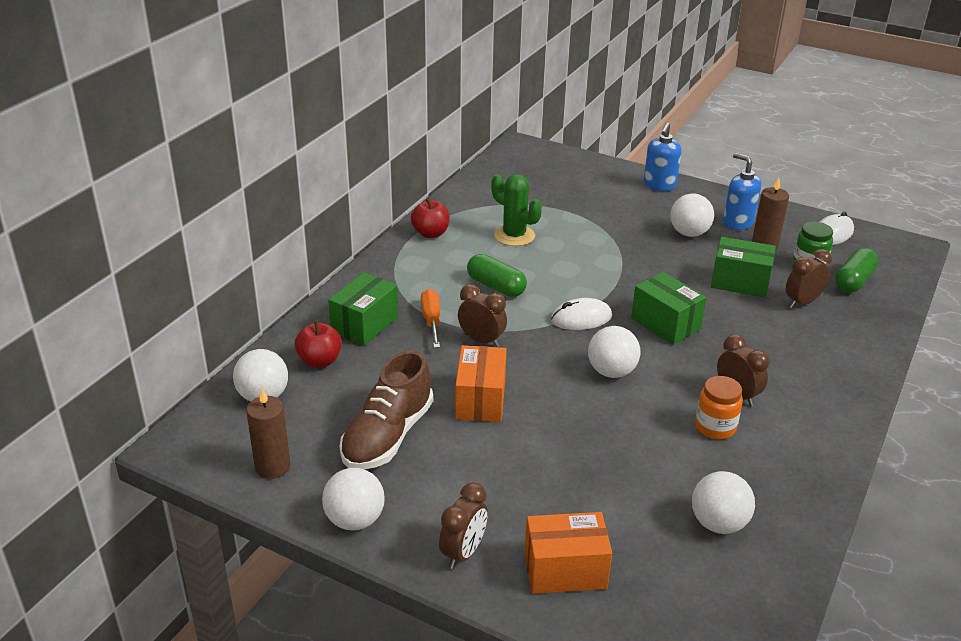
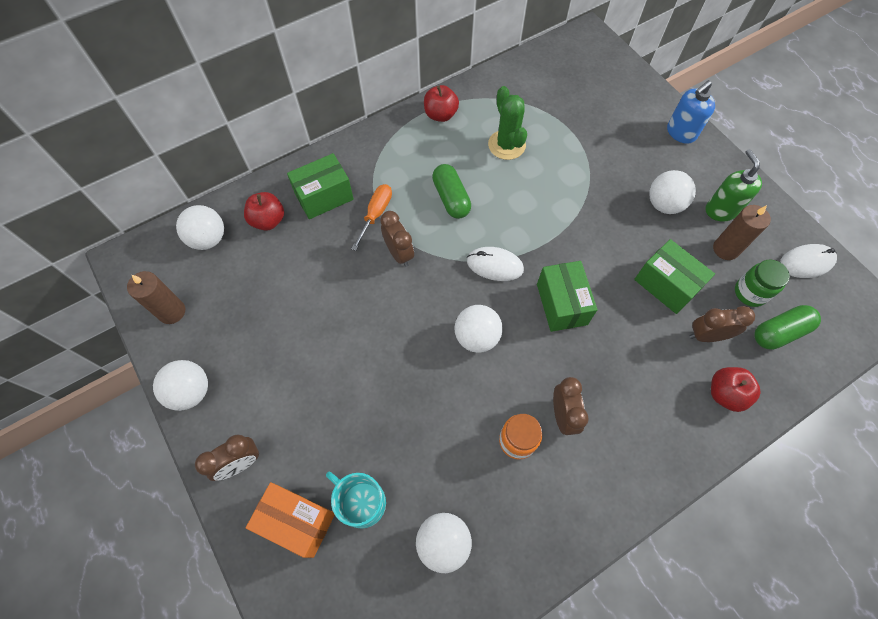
camera: 30 degrees right, 30 degrees up
(387, 436) = (265, 321): brown shoe -> none
(480, 400) = (354, 317): orange box -> none
(615, 528) = (361, 502): none -> turquoise mug
(737, 223) = (721, 210): blue soap dispenser -> green soap dispenser
(851, 332) = (725, 394): none -> red apple

